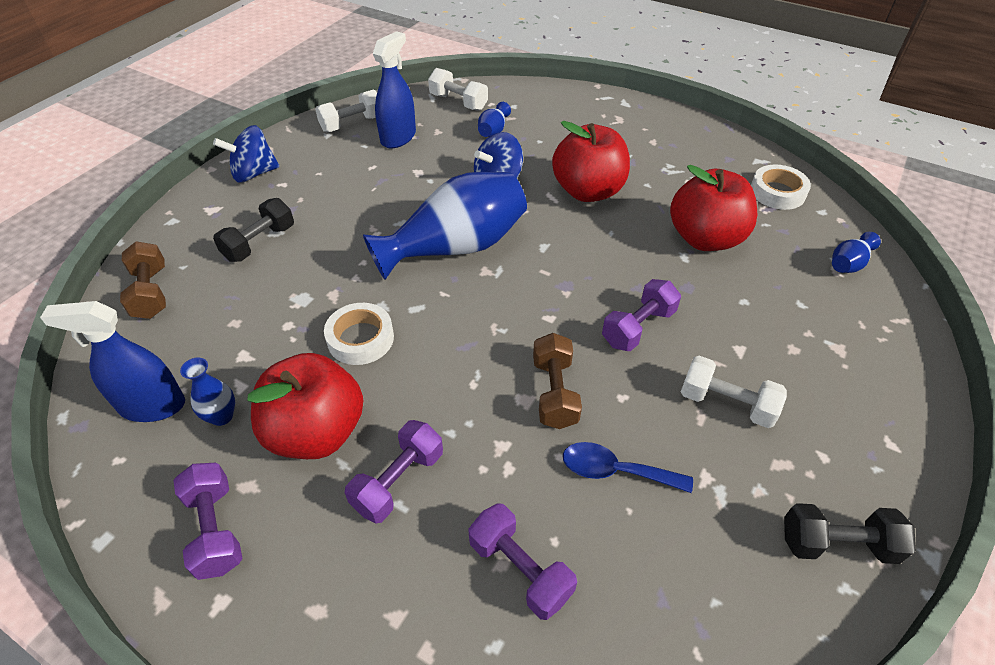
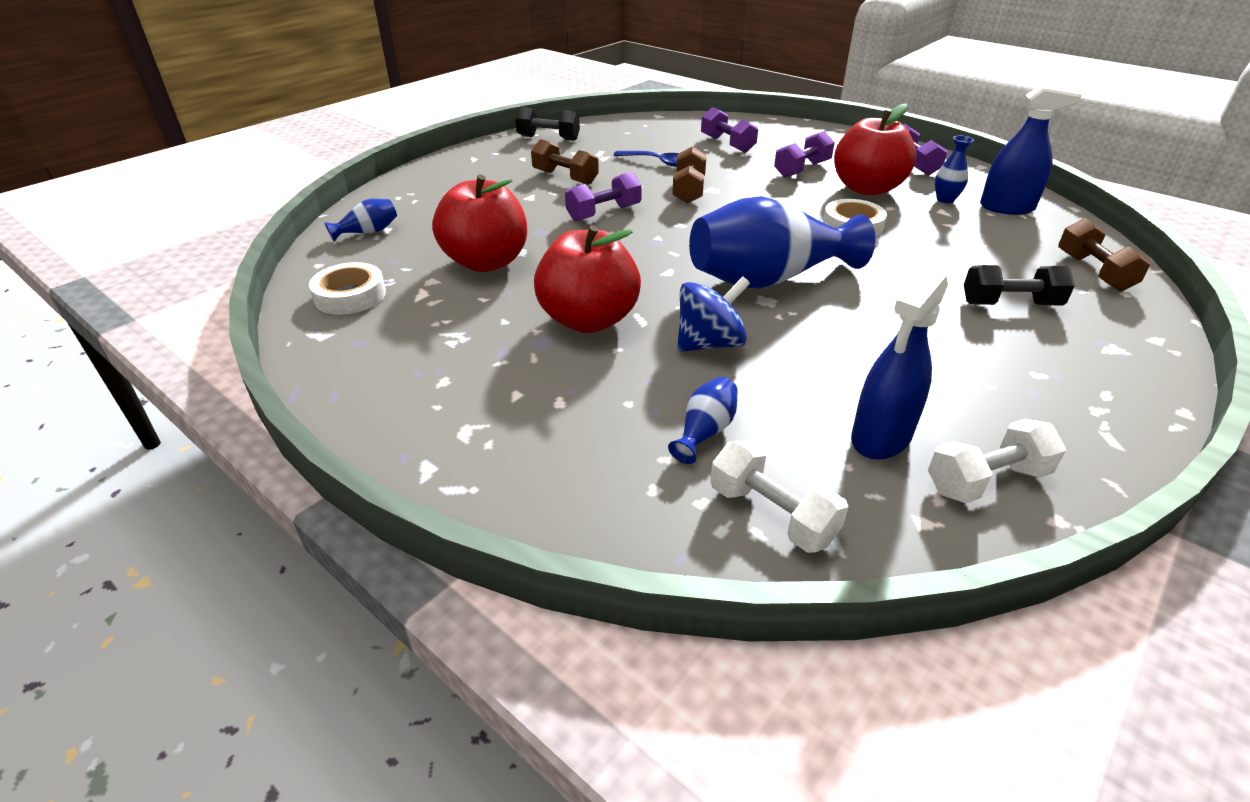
camera: 170 degrees left, 10 degrees down
(254, 174) = (1099, 395): blue spinning top -> none
(259, 243) = (1010, 304): black dumbbell -> black dumbbell turned 45 degrees clockwise
(726, 403) = (565, 177): white dumbbell -> brown dumbbell

